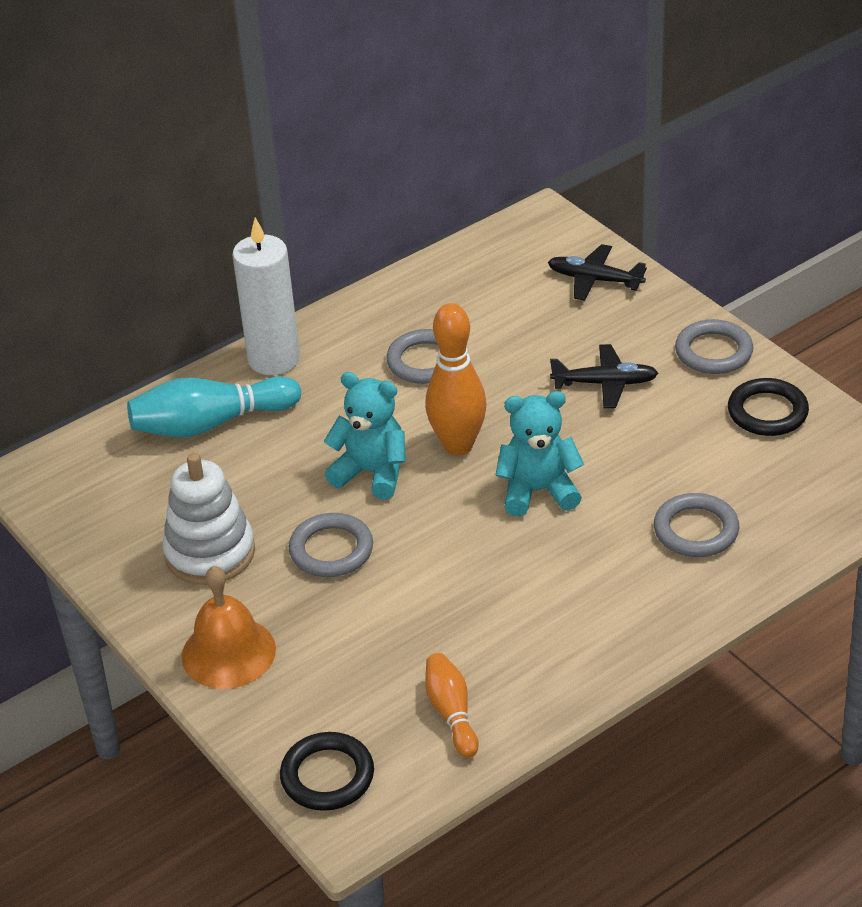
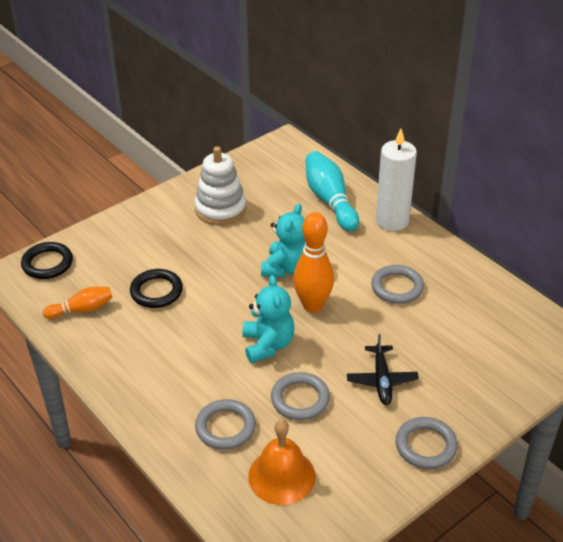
camera: 85 degrees right, 0 degrees up
(228, 652) = (143, 222): orange bell -> orange bell (281, 476)
(331, 550) = (219, 255): grey ring -> grey ring (300, 399)
(595, 280) = (505, 375): black plane -> none
(767, 412) = (355, 477): black ring -> black ring (156, 291)

